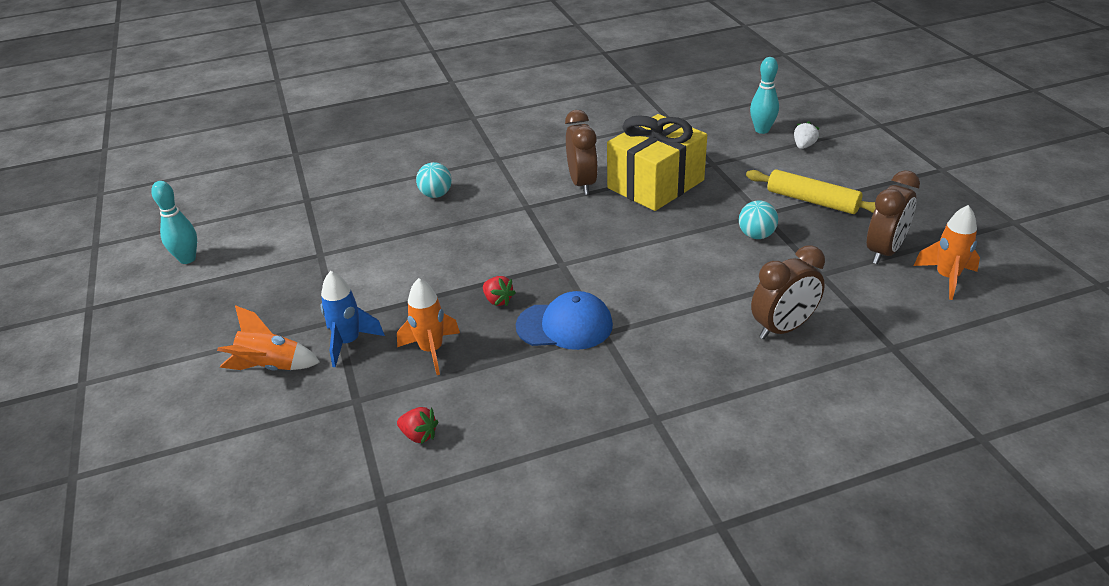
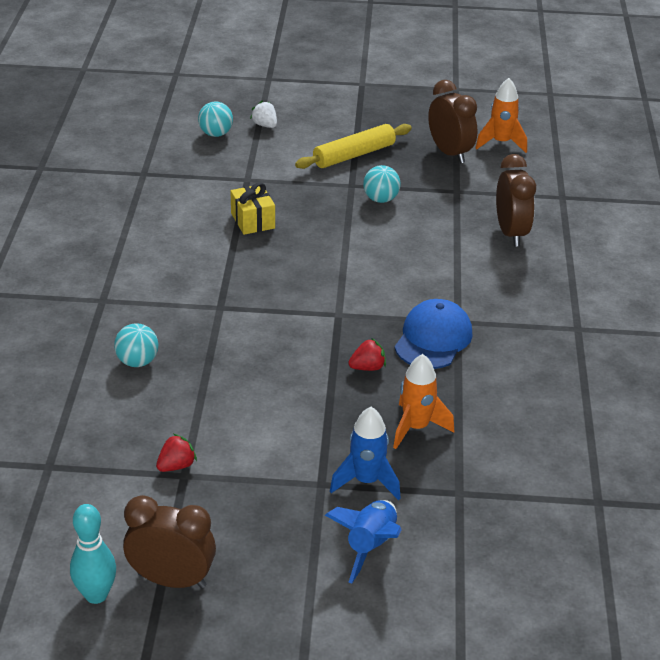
camera: 70 degrees left, 0 degrees up
(270, 367) = (370, 546): orange rocket -> blue rocket
(419, 435) = (530, 461): red strawberry -> red strawberry (176, 466)
(582, 183) = (210, 261): brown clock -> brown clock (172, 580)
(656, 184) = (253, 221): yellow gift -> yellow gift, size x0.49
(762, 130) = (216, 134): turquoise bowling pin -> turquoise ball

